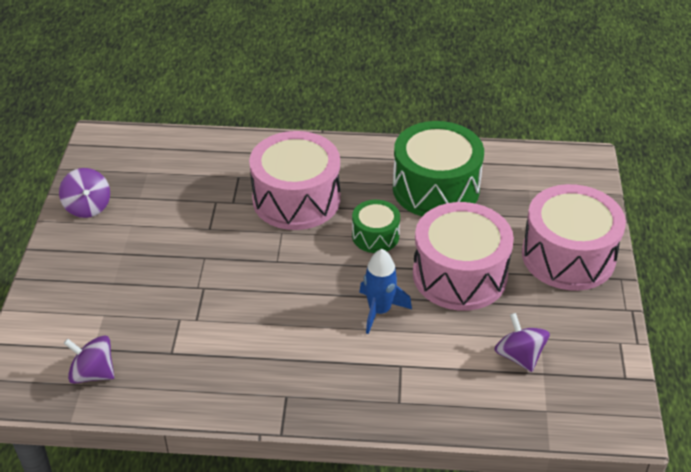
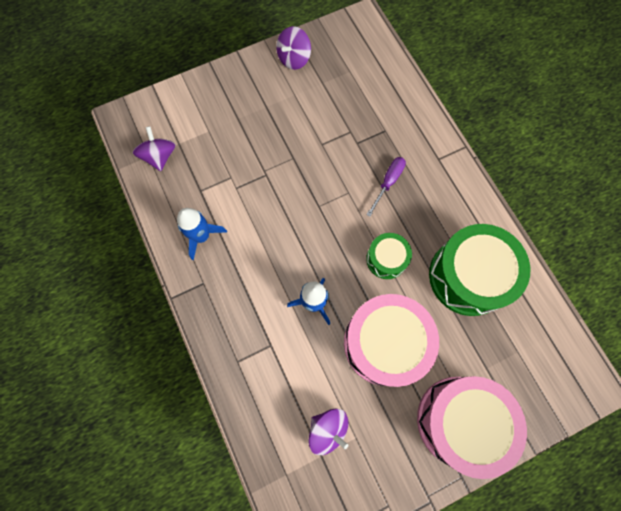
camera: 60 degrees right, 30 degrees up
(228, 374) = (201, 236): none -> blue rocket
(296, 199) = (388, 182): pink drum -> purple screwdriver
(519, 356) = (328, 429): purple spinning top -> purple spinning top turned 90 degrees clockwise

